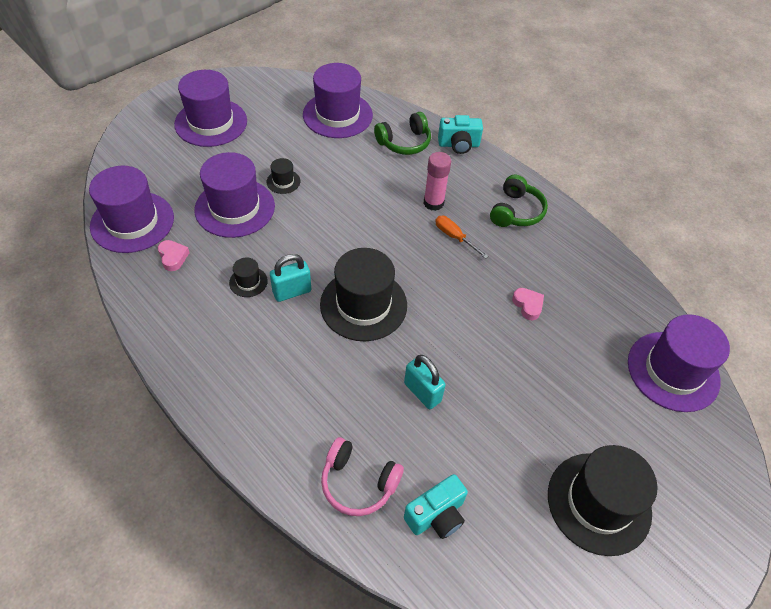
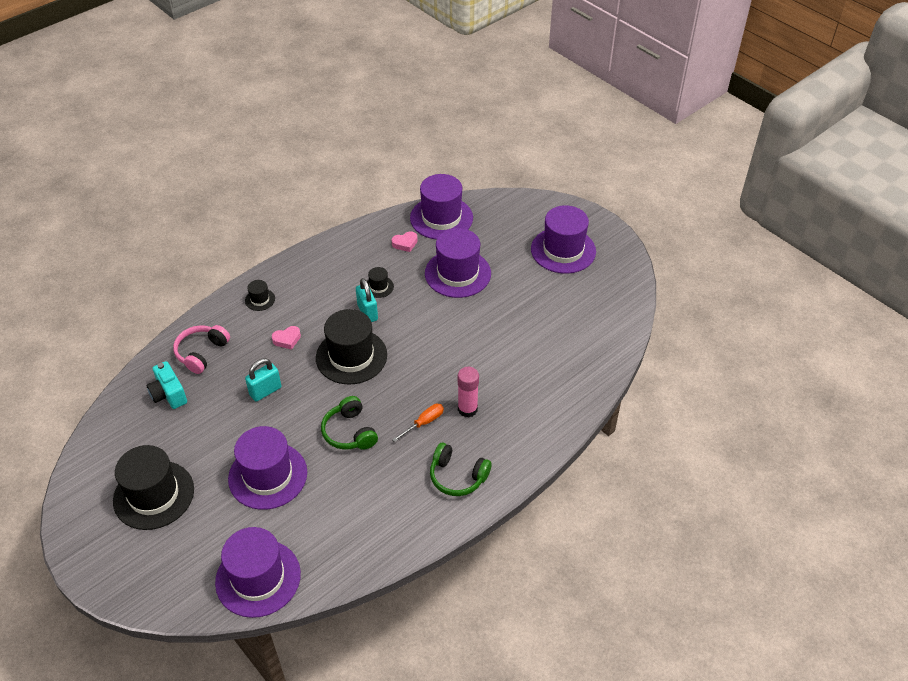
camera: 95 degrees right, 5 degrees down
(283, 181) = (490, 302): black hat -> black hat (260, 299)
(337, 115) = (587, 337): purple hat -> purple hat (268, 475)
(404, 142) = (552, 390): green headphones -> green headphones (349, 432)
(458, 145) = (552, 435): turquoise camera -> none
(528, 305) = (341, 472): pink heart -> pink heart (287, 339)

